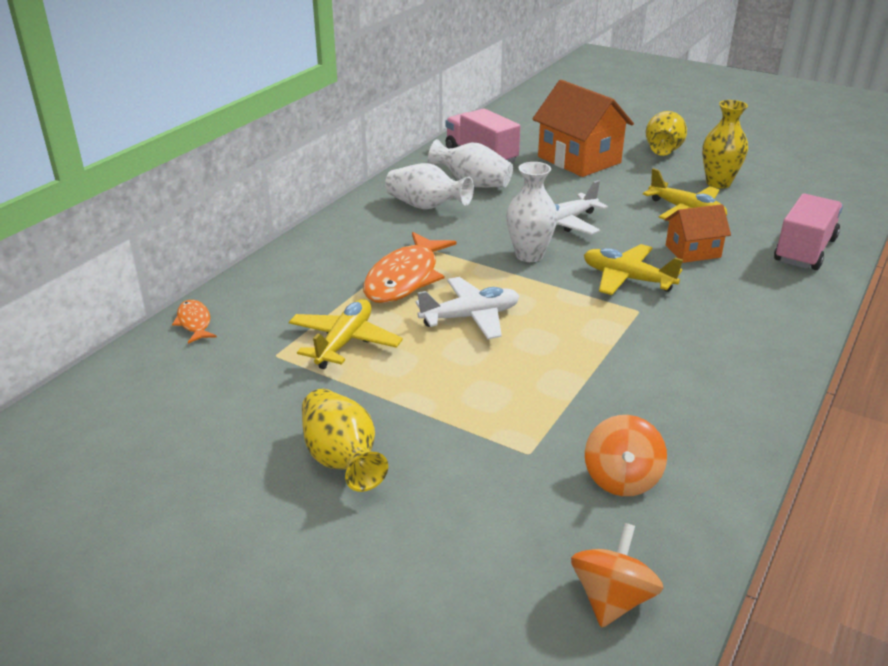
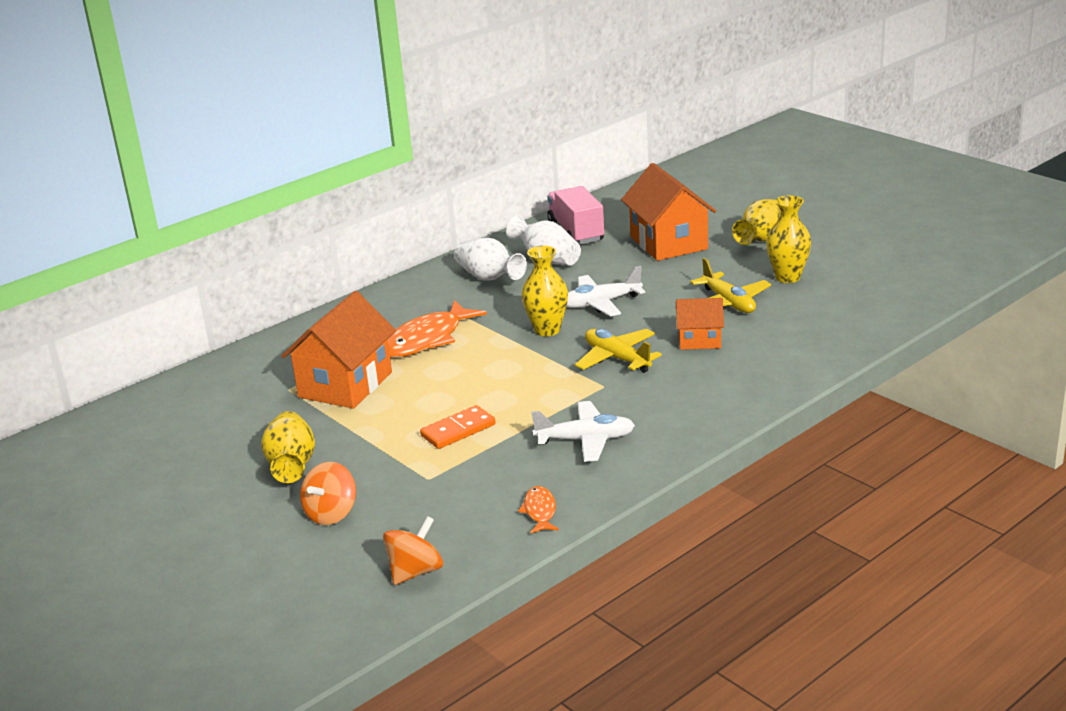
camera: 20 degrees right, 5 degrees down
(194, 322) = (242, 358): orange fish -> orange fish (540, 511)
(344, 342) = (345, 385): yellow plane -> orange house
(470, 317) = (458, 376): white plane -> white plane (586, 440)
(519, 383) = (458, 430): none -> orange domino
(529, 255) = (547, 330): white vase -> yellow vase
(621, 479) = (483, 503): orange spinning top -> orange spinning top (331, 513)
(804, 250) = (808, 349): pink truck -> none

